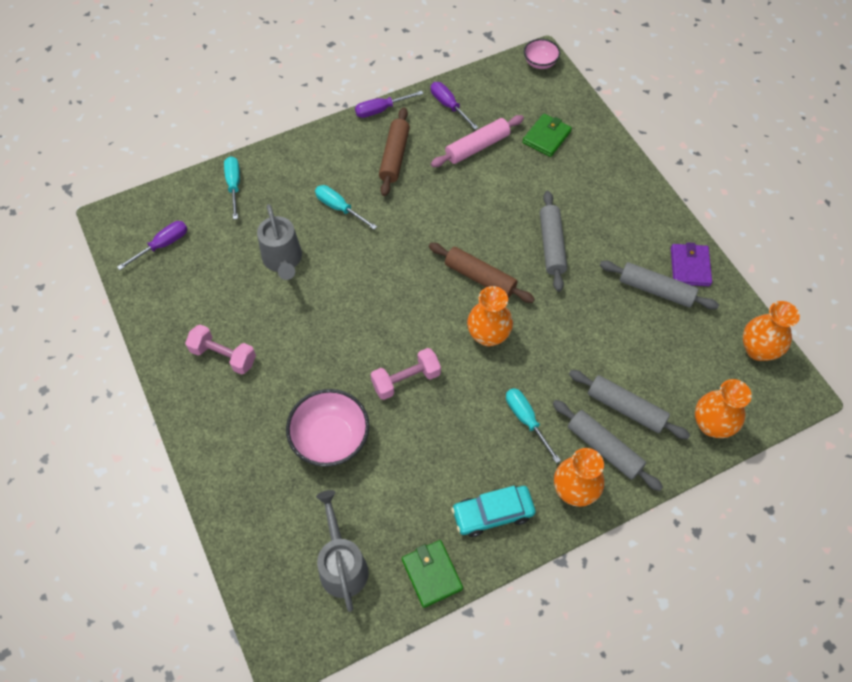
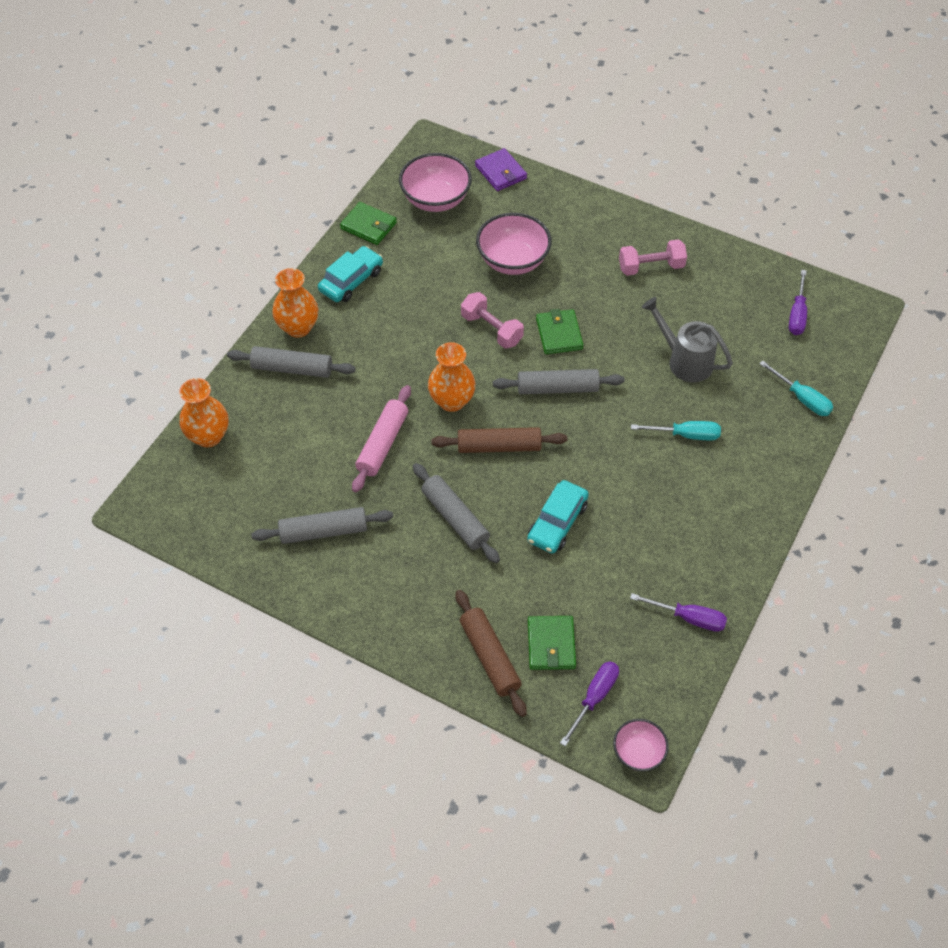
camera: 145 degrees right, 5 degrees down
(342, 564) = (436, 199): grey watering can -> pink bowl
(355, 341) = (559, 334): none -> green wallet
(381, 110) = (753, 566): purple screwdriver -> purple screwdriver (594, 698)
(394, 156) = (687, 520): brown rolling pin -> brown rolling pin (490, 657)
(406, 380) = (491, 329): pink dumbbell -> pink dumbbell turned 75 degrees counterclockwise
(477, 147) = (615, 584): pink rolling pin -> pink rolling pin (383, 444)
(482, 203) = (557, 522): none -> turquoise car
(526, 420) = (370, 354): turquoise screwdriver -> none
(626, 408) = (291, 409): grey rolling pin -> grey rolling pin (557, 388)
(690, 267) = (302, 577): purple wallet -> purple wallet (500, 172)
(758, 349) = (194, 528): orange vase -> none

